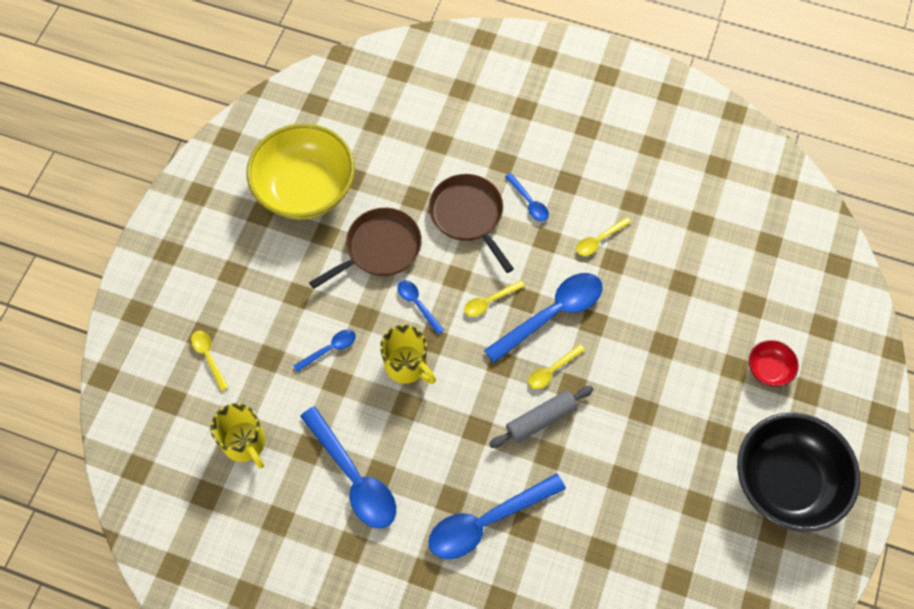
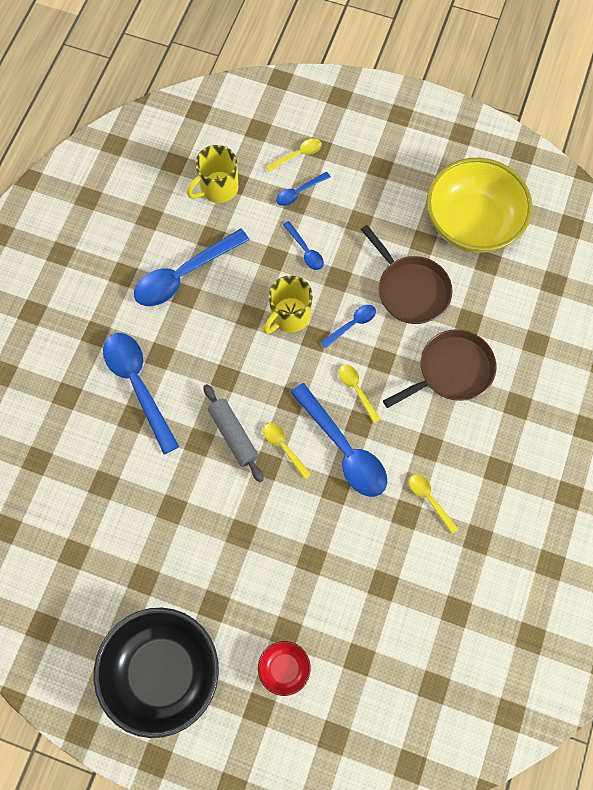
camera: 90 degrees right, 5 degrees up
(529, 202) = (470, 430): blue spoon -> blue spoon (299, 192)

